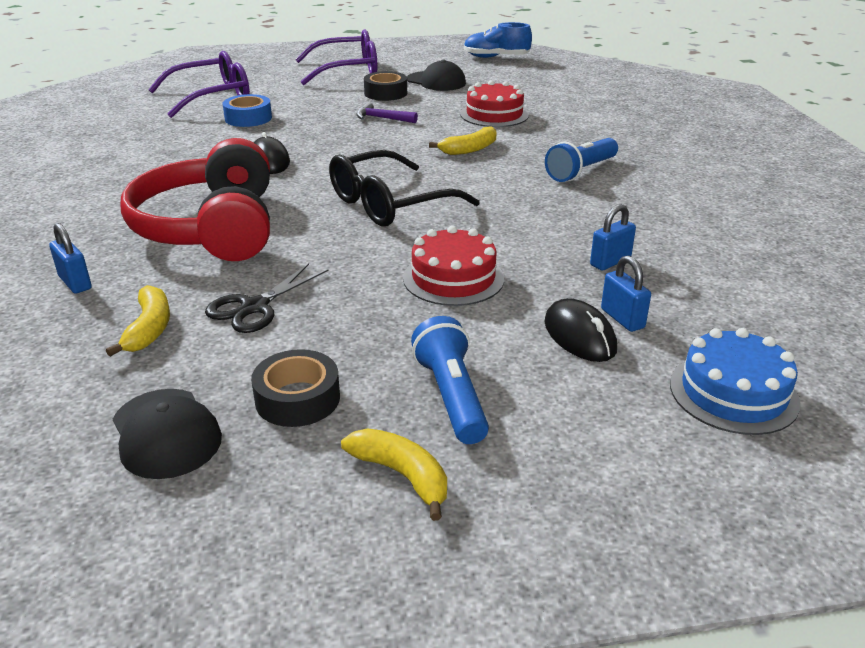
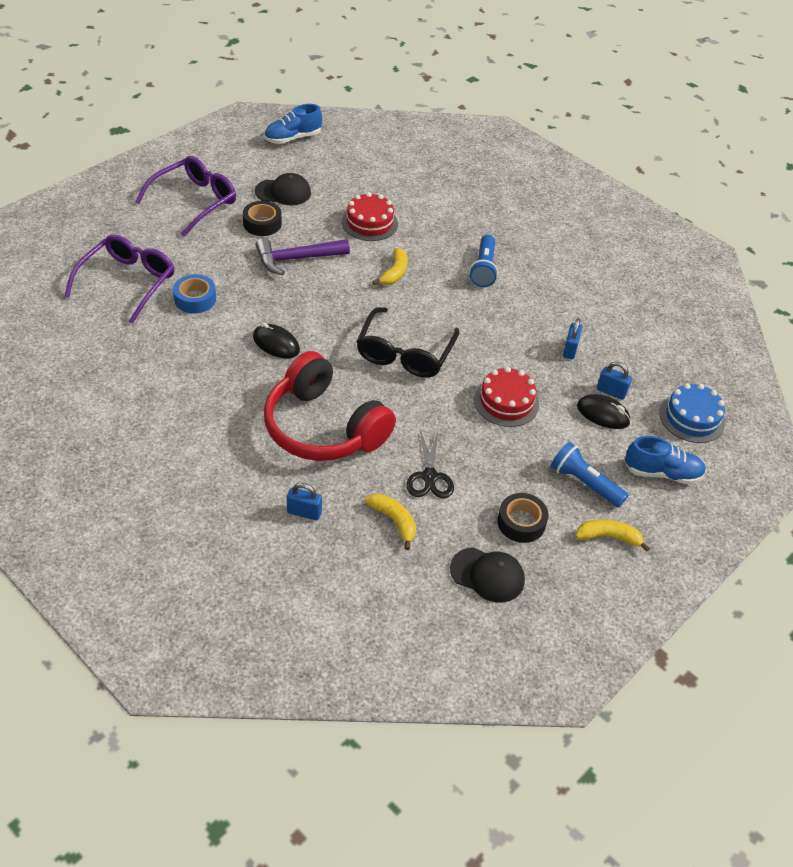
camera: 40 degrees left, 15 degrees up
(382, 118) = (296, 259): purple hammer -> purple hammer, size x1.73
(598, 437) = (662, 473): none -> blue shoe

